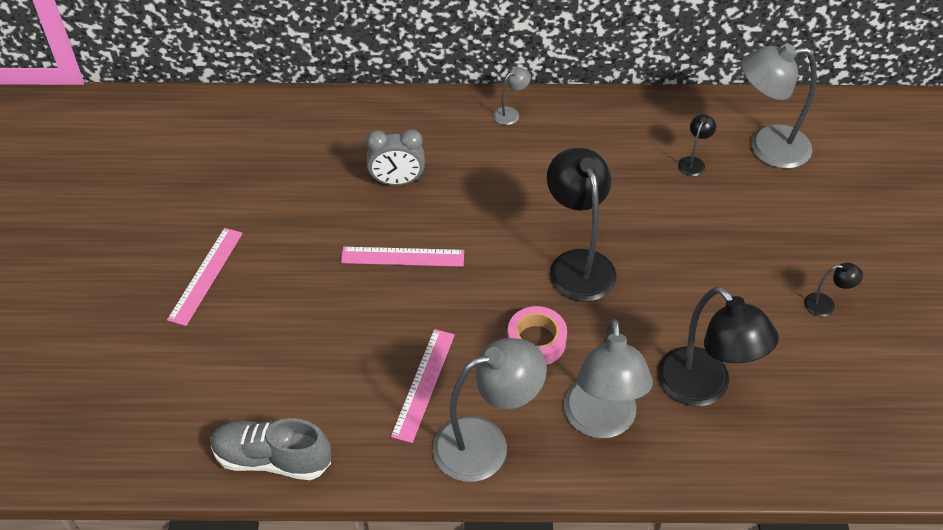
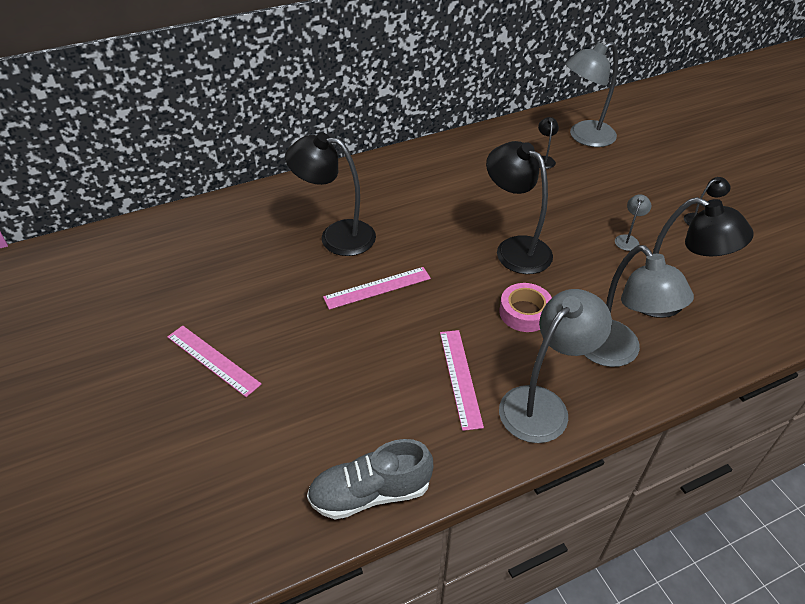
camera: 25 degrees left, 5 degrees down
(206, 275) = (213, 360): pink ruler -> pink ruler turned 45 degrees counterclockwise
(397, 181) = (336, 236): grey clock -> black lamp
(510, 113) = (393, 166): grey lamp -> grey lamp (628, 239)

